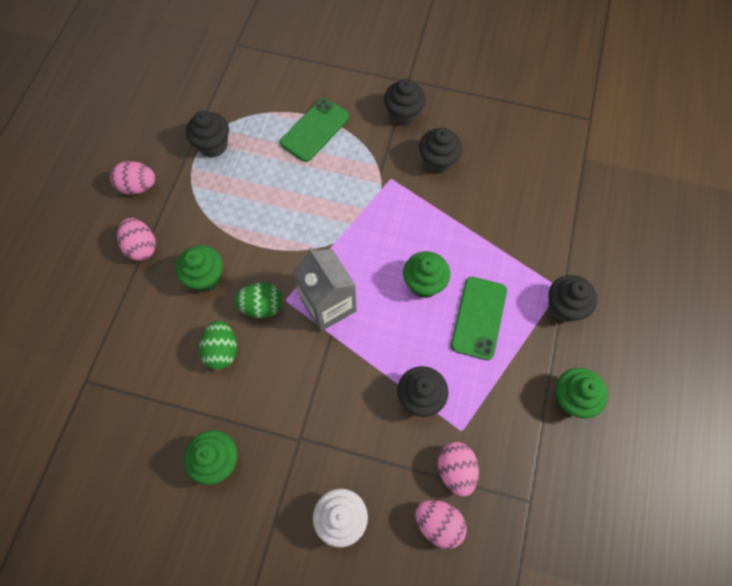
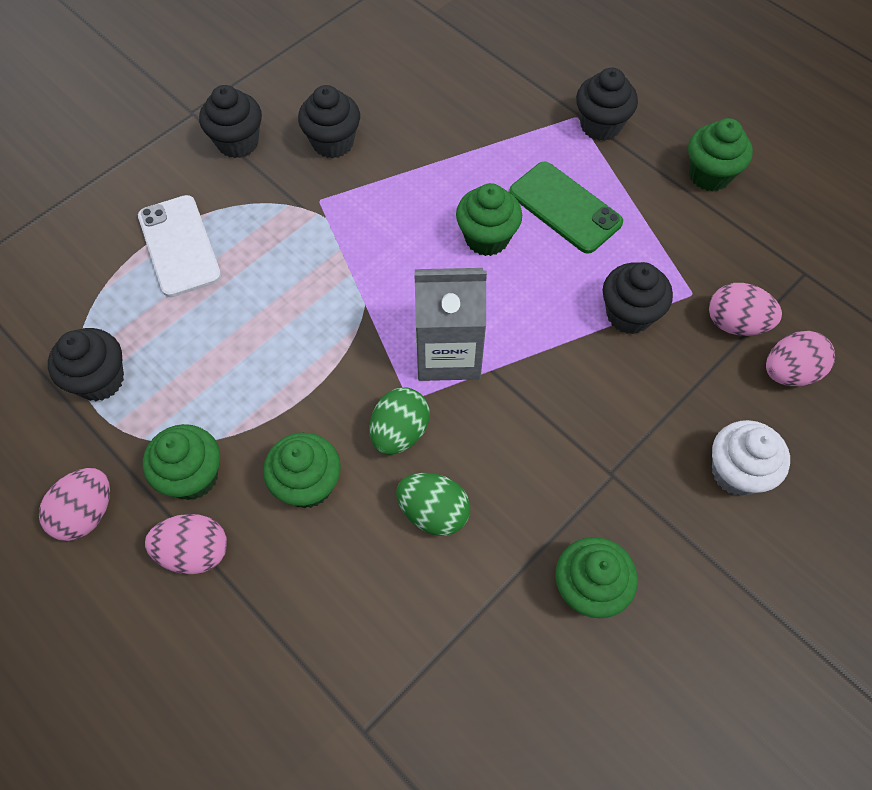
camera: 60 degrees left, 5 degrees down
(182, 220) = (192, 476): none -> green cupcake
(315, 130) = (179, 246): green phone -> white phone

